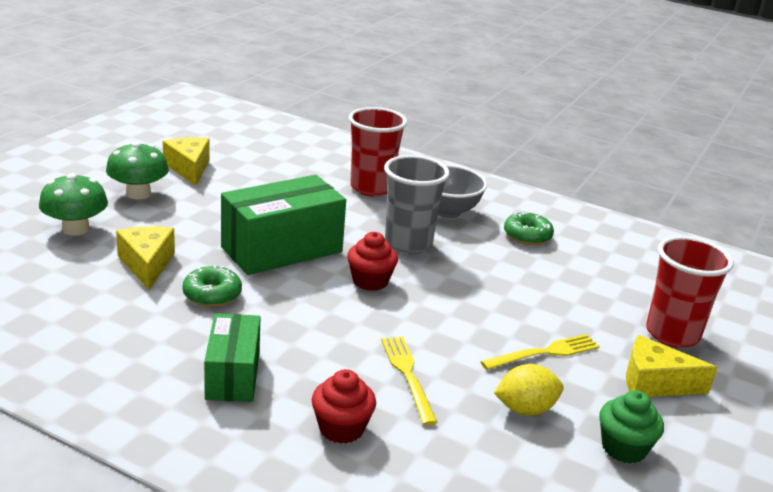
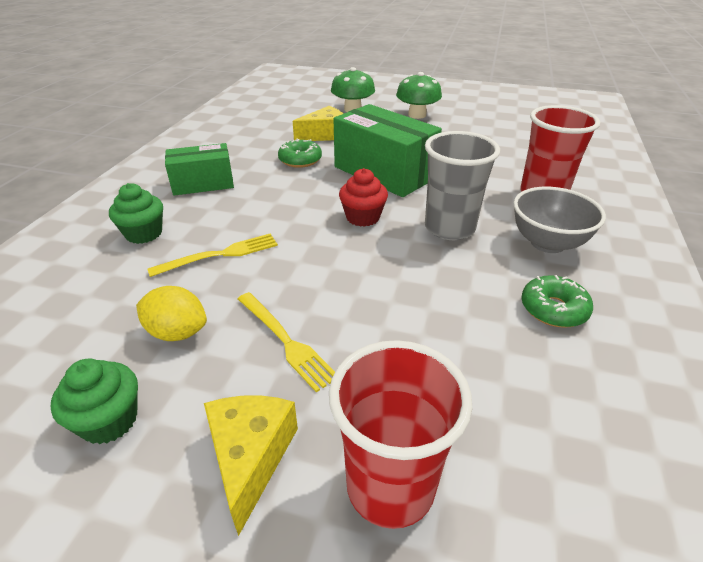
camera: 80 degrees right, 10 degrees up
(189, 168) = (474, 121): yellow cheese -> none
(341, 428) = (144, 233): red cupcake -> green cupcake
(525, 409) = (177, 332): yellow lemon -> yellow lemon turned 45 degrees counterclockwise

